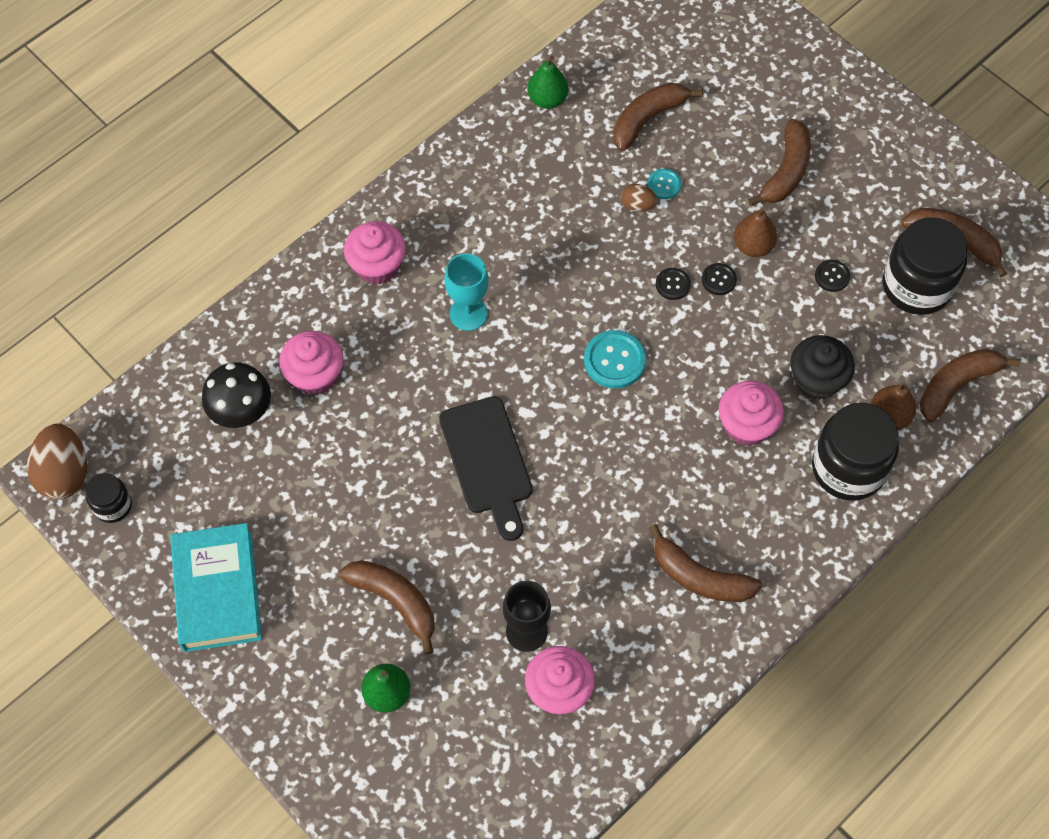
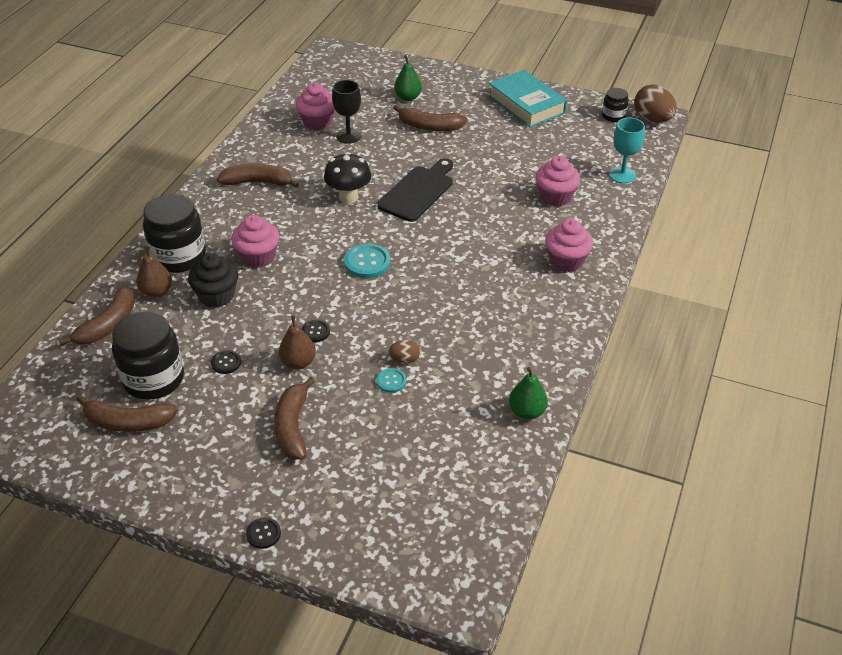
camera: 155 degrees right, 20 degrees down
(242, 413) = (582, 169): black mushroom -> black mushroom (348, 197)
(468, 314) = (484, 255): turquoise goblet -> turquoise goblet (622, 175)
(487, 461) = (418, 192): black cutting board -> black cutting board turned 75 degrees clockwise
(648, 119) = (432, 427): brown banana -> none
(672, 284) = (349, 317): black button -> black button (263, 534)

